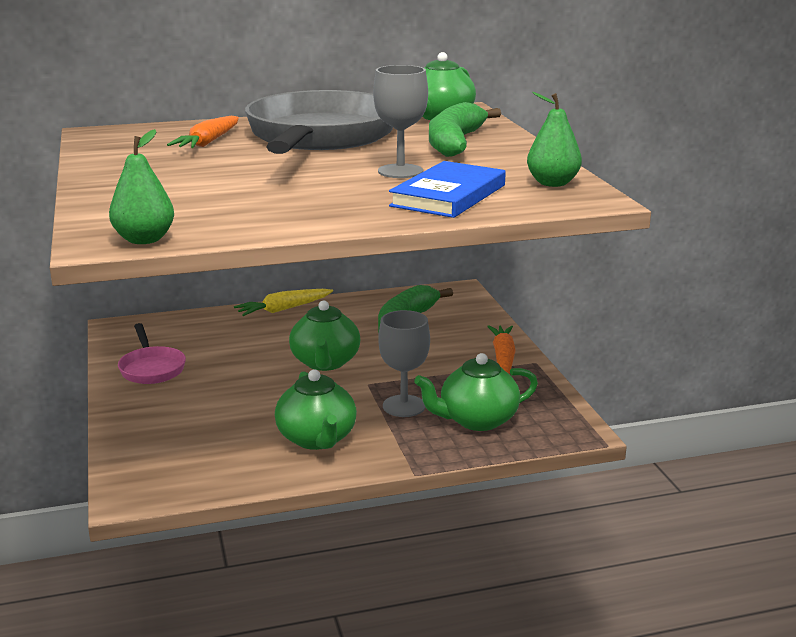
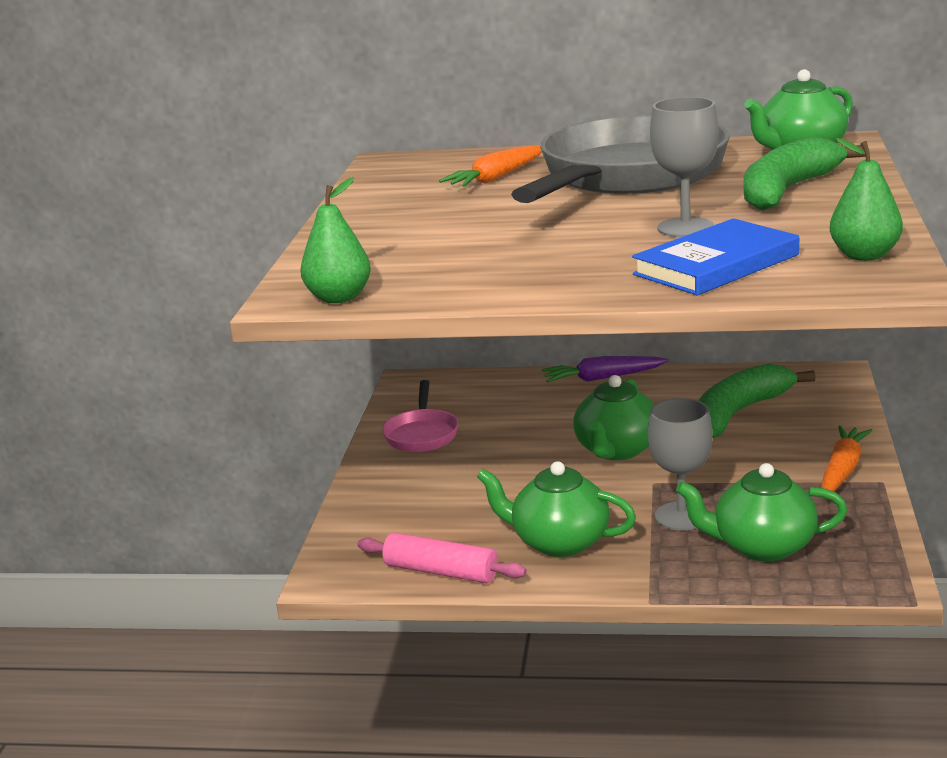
camera: 25 degrees right, 0 degrees up
(229, 477) = (441, 571): none -> pink rolling pin
(283, 309) = (603, 378): yellow carrot -> purple carrot
(317, 439) = (559, 542): green teapot -> green teapot turned 105 degrees clockwise

